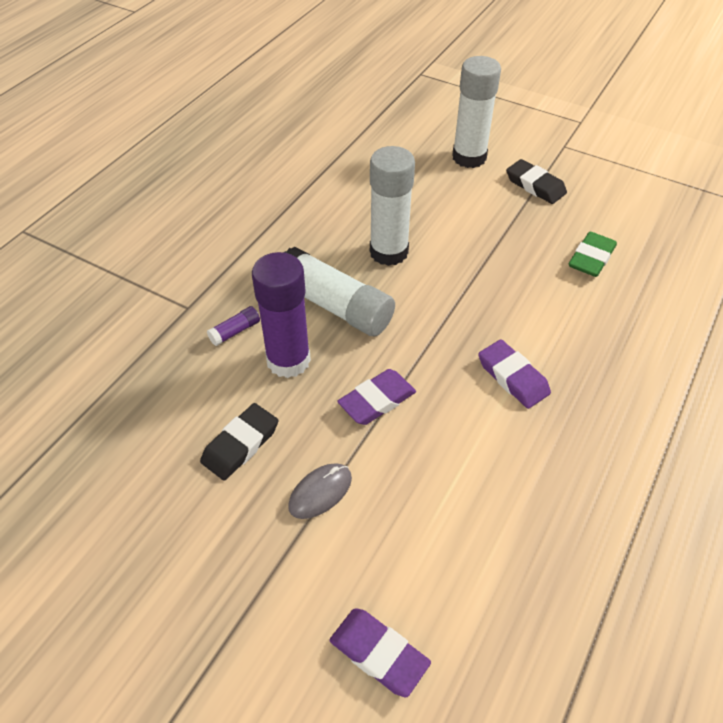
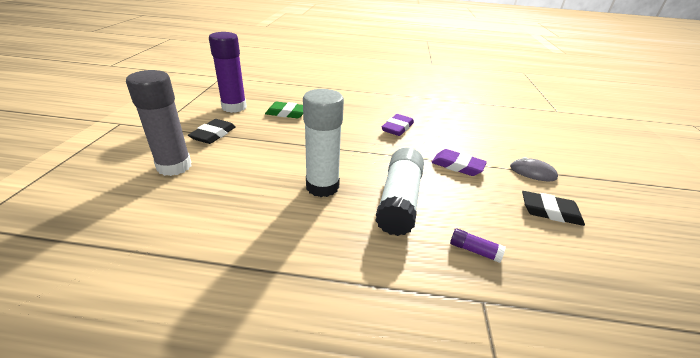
camera: 115 degrees left, 15 degrees down
(288, 360) = (468, 210): purple glue stick -> purple glue stick (234, 107)
(379, 654) = (569, 142): purple eraser -> none
(469, 157) = (174, 166): white glue stick -> grey glue stick

